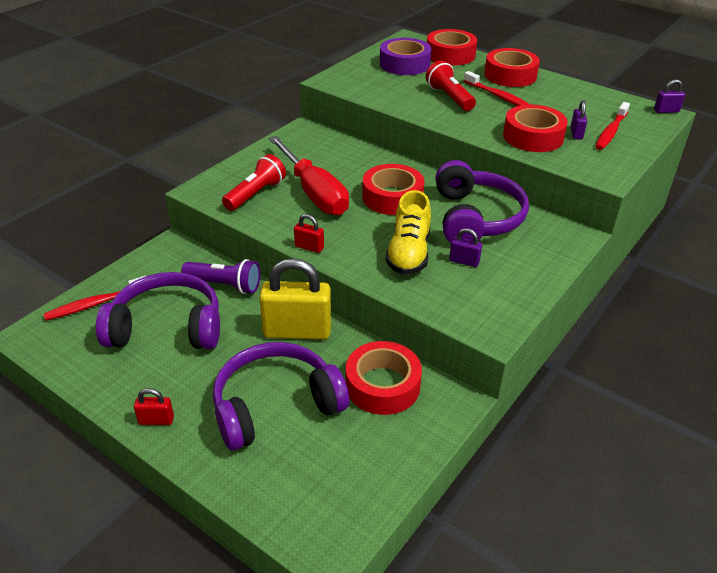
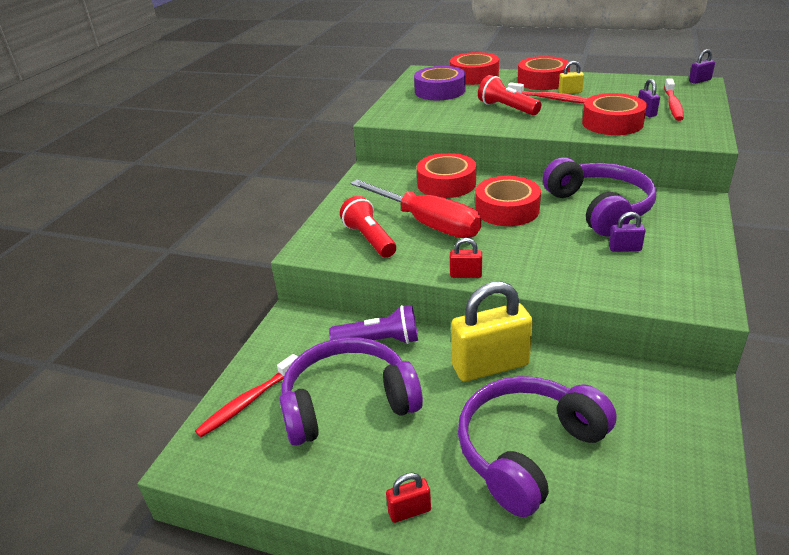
camera: 15 degrees left, 5 degrees down
(256, 194) = (369, 239): red flashlight -> red flashlight turned 45 degrees counterclockwise
(382, 385) = (618, 394): red tape -> red tape (446, 183)
(408, 253) = (567, 255): yellow shoe -> none
(525, 94) = (570, 92): none -> yellow padlock

